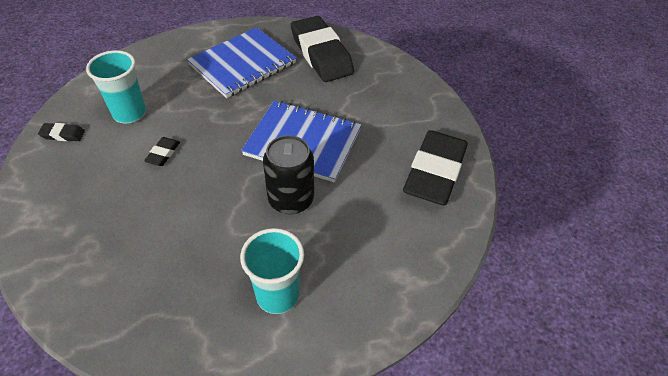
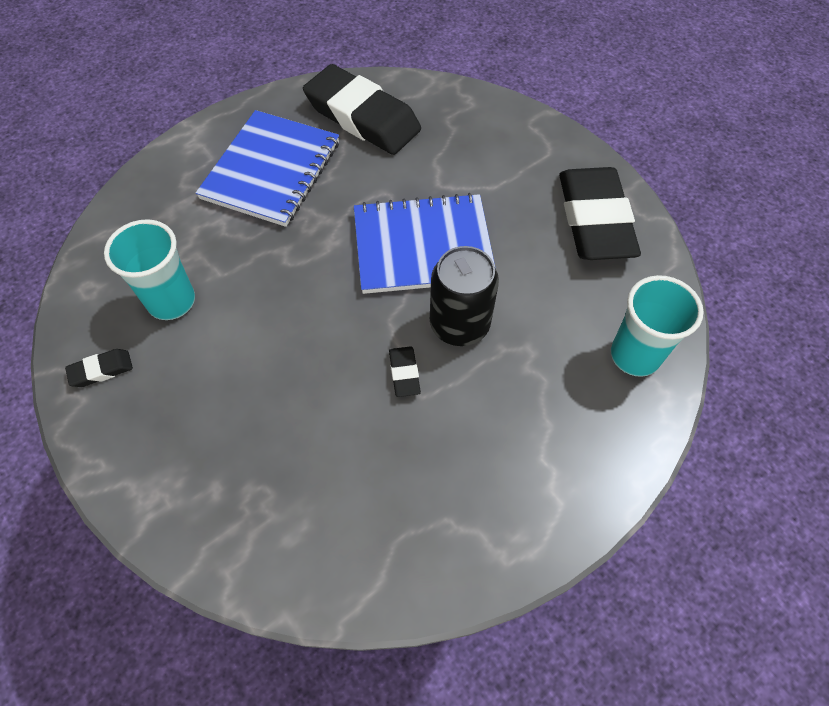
camera: 25 degrees left, 10 degrees up
(163, 154) = (260, 336): black eraser -> black eraser (404, 373)
(277, 295) = (524, 444): turquoise cup -> turquoise cup (635, 355)

